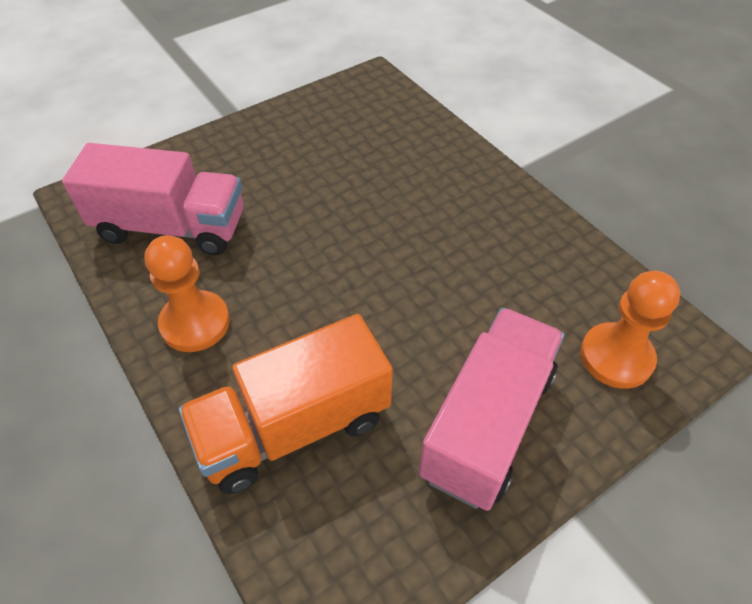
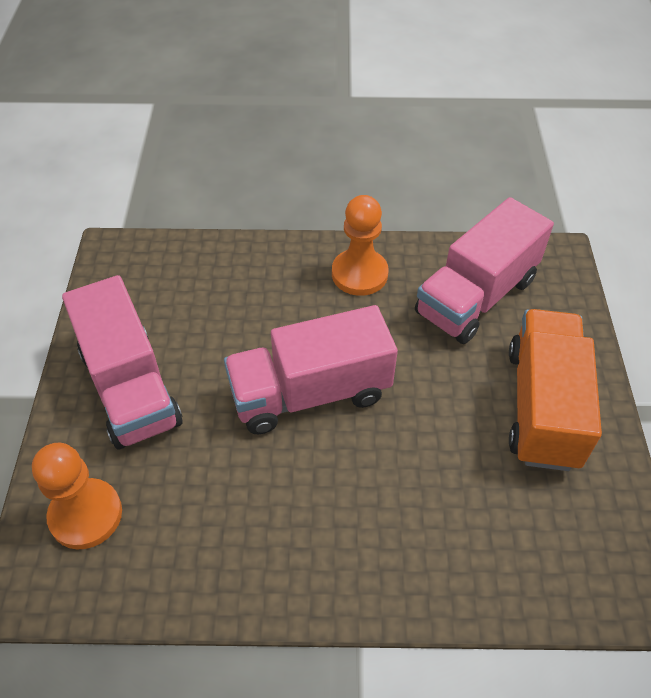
camera: 125 degrees right, 0 degrees up
(294, 426) = (230, 288): orange truck -> orange truck (542, 406)
(369, 282) = (310, 393): none -> pink truck

